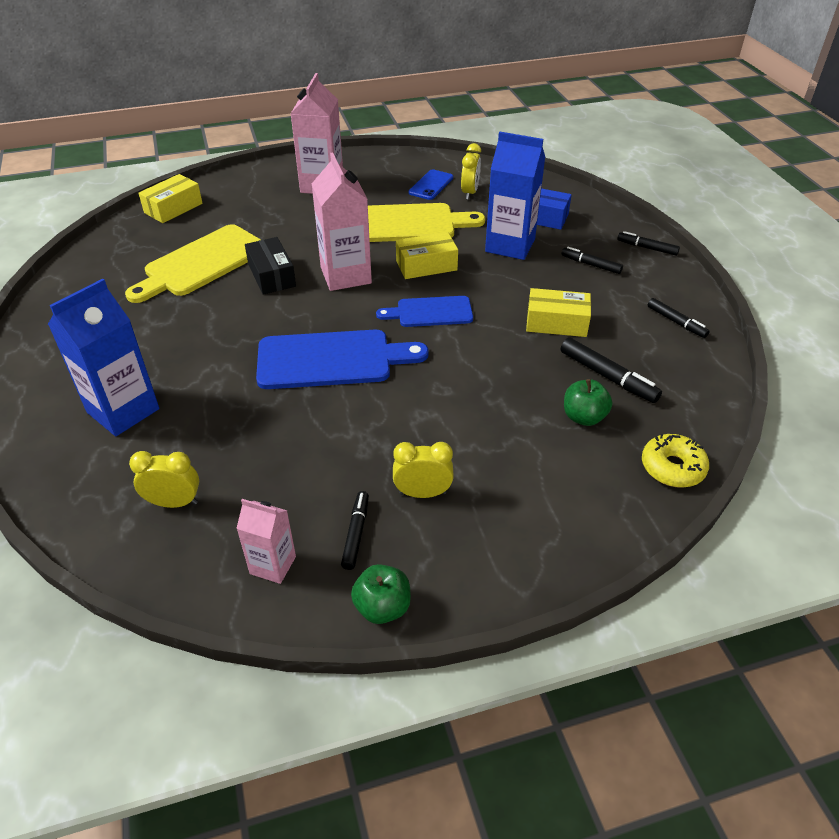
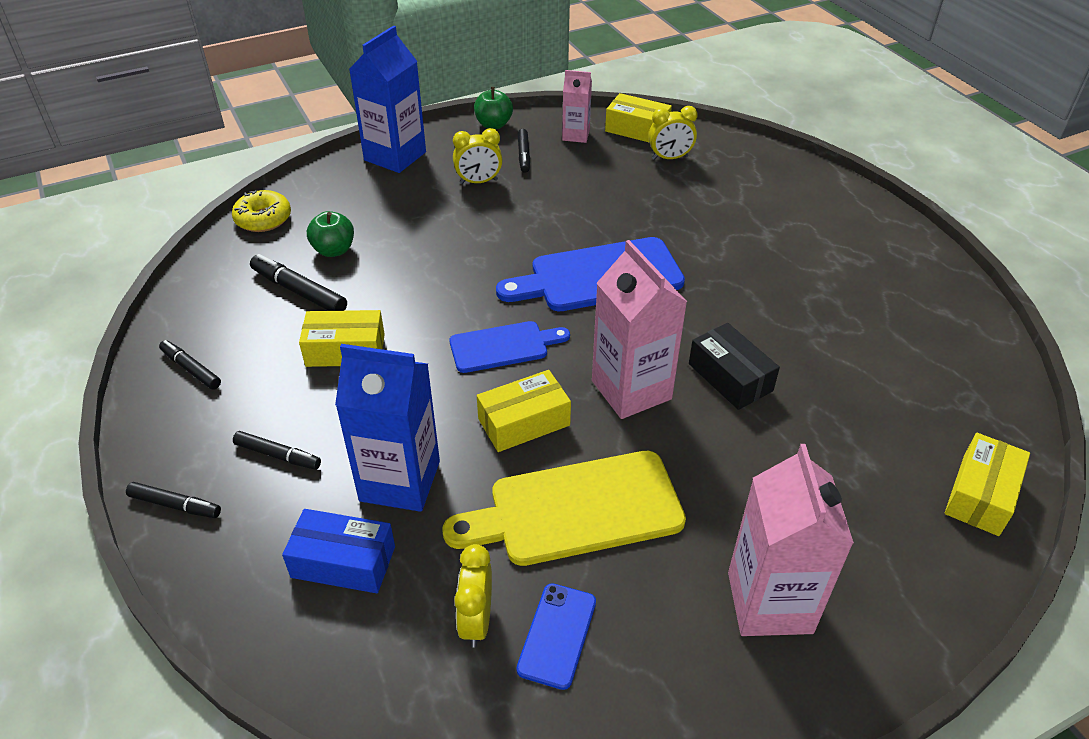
camera: 170 degrees right, 0 degrees up
(123, 411) = (768, 210): blue carton -> blue carton (395, 156)
(183, 565) = (637, 129): none -> yellow box
(202, 263) = (838, 386): yellow cutting board -> none

